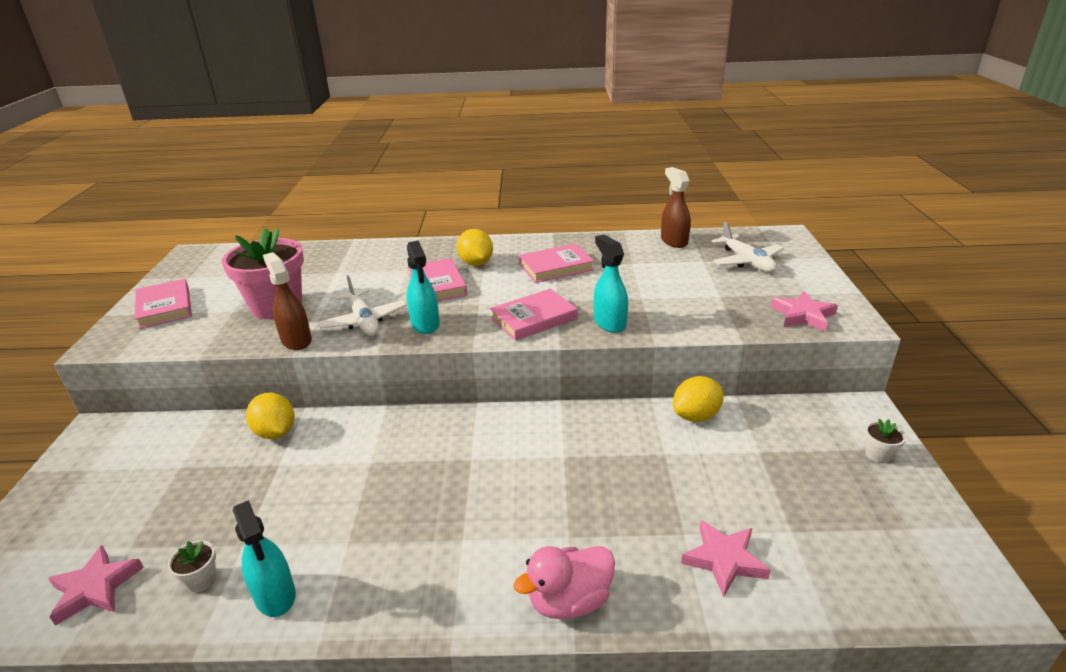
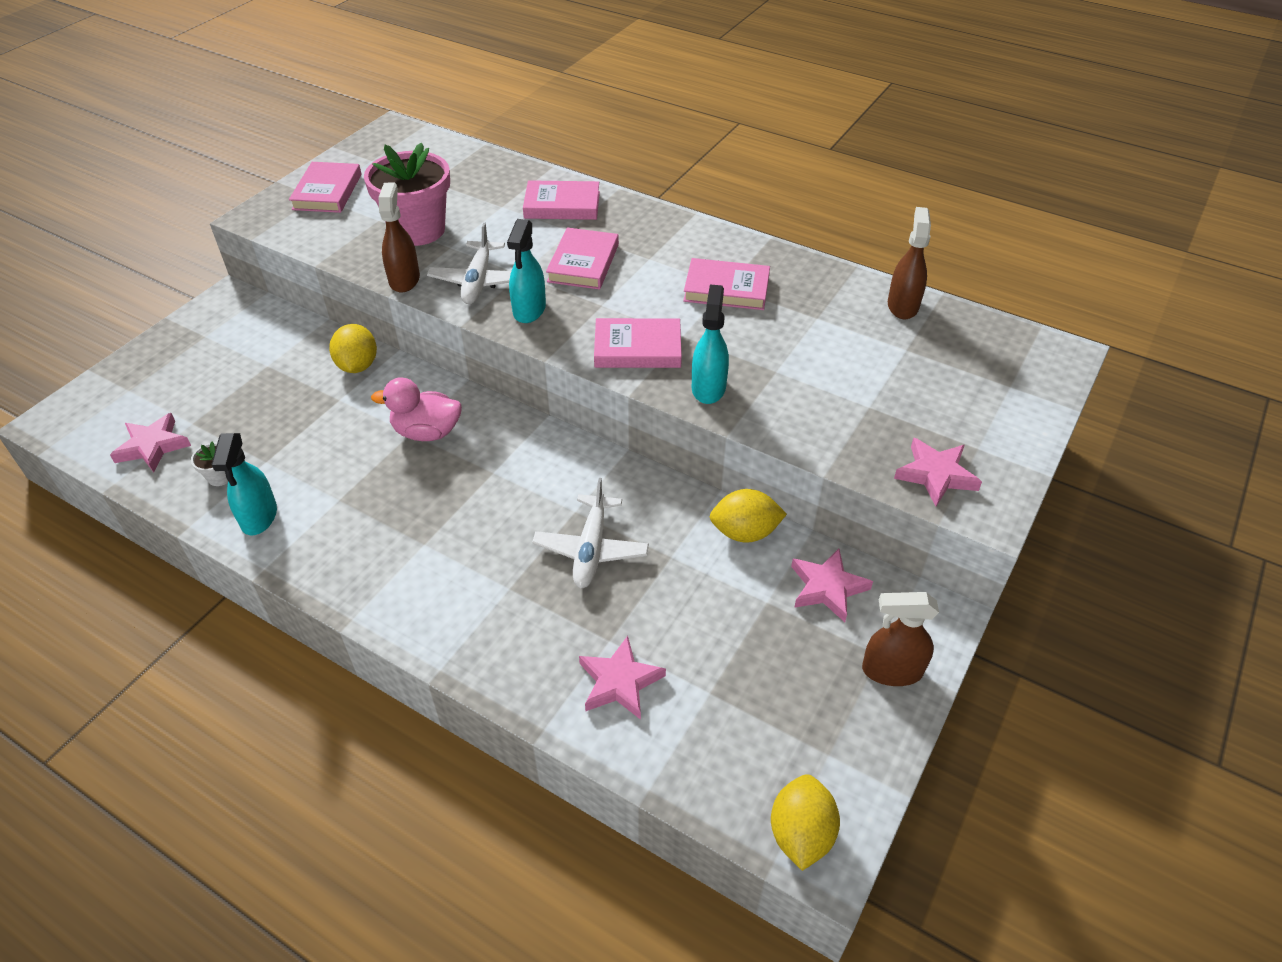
camera: 30 degrees right, 15 degrees up
(384, 258) = (562, 205): none -> pink book
(476, 263) = (647, 249): yellow lemon -> yellow lemon (800, 833)
(569, 601) = (460, 642): pink duck -> pink duck (427, 432)
(746, 261) = (959, 372): white plane -> white plane (591, 549)
(784, 424) = (827, 587): none -> pink star
(878, 454) = (891, 670): white flower pot -> brown spray bottle

